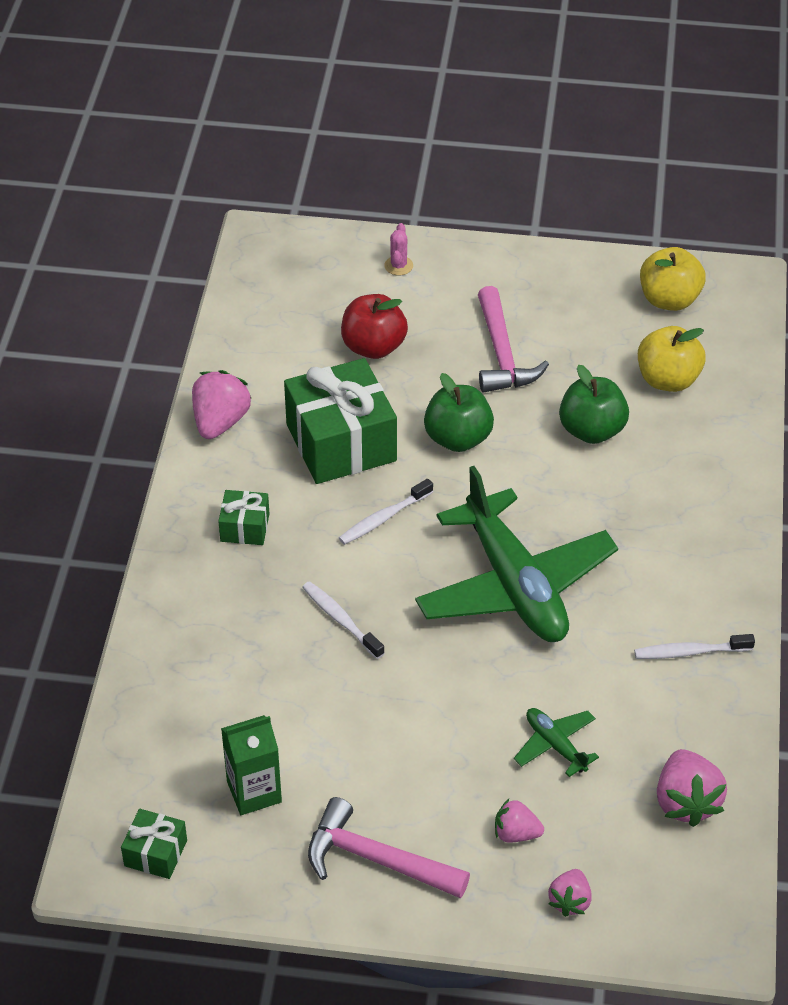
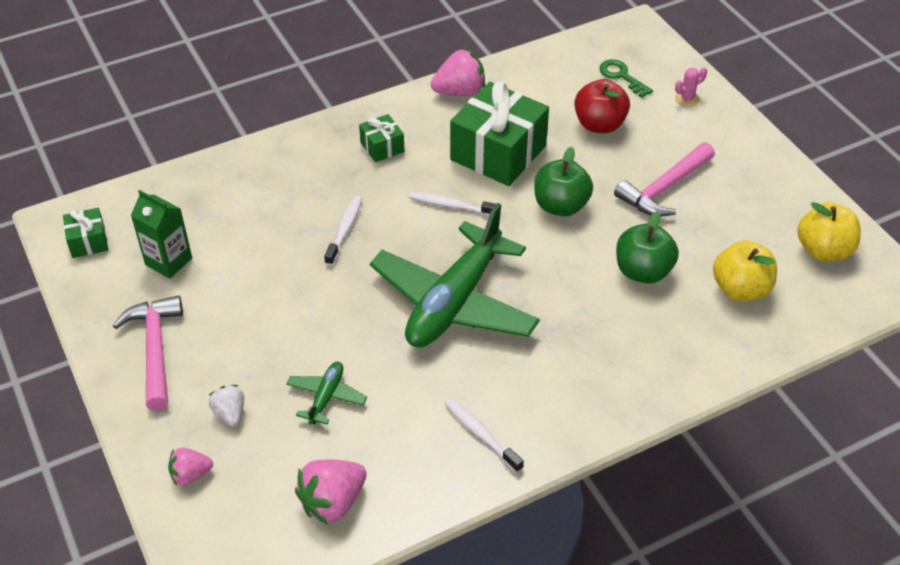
camera: 55 degrees right, 0 degrees up
(320, 291) = (621, 76): none -> green key
(516, 833) = (230, 413): pink strawberry -> white strawberry

